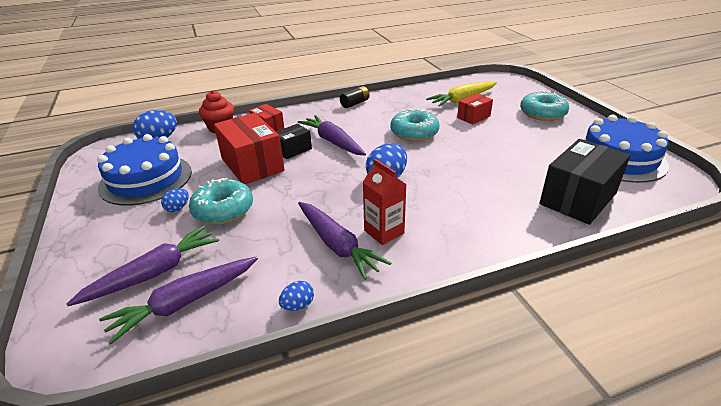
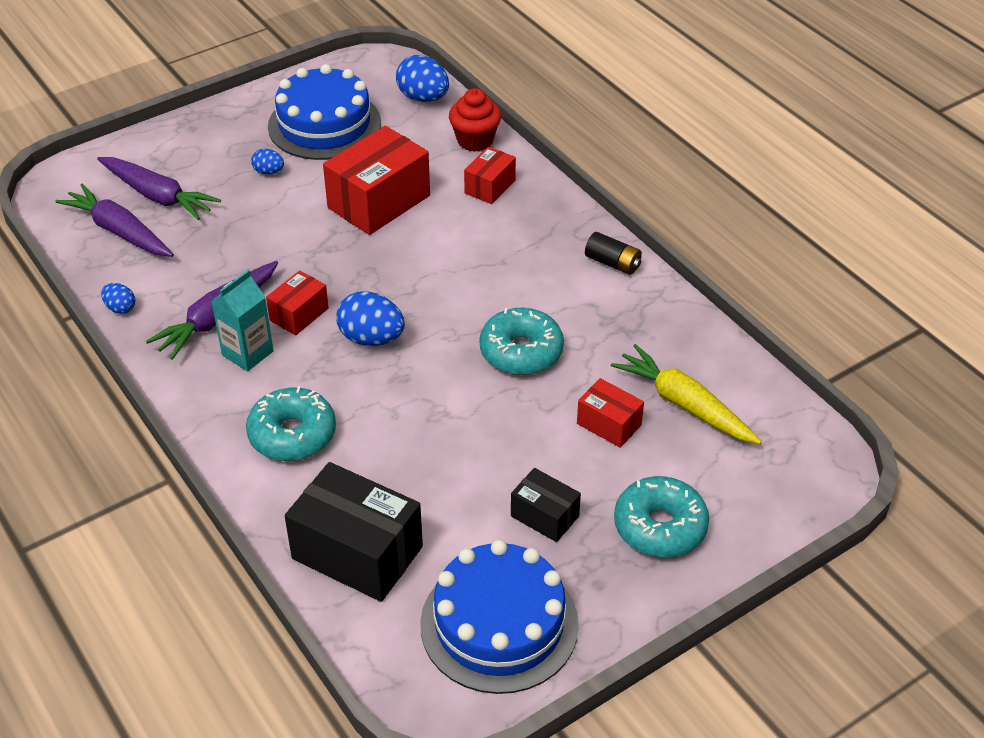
camera: 75 degrees right, 10 degrees up
(223, 210) = (271, 208): turquoise donut -> turquoise donut (292, 434)
(293, 150) = (429, 229): black box -> black box (544, 516)
(333, 142) = (464, 264): purple carrot -> none
(351, 205) = (299, 314): none -> red box
(384, 232) = (247, 353): red carton -> turquoise carton

